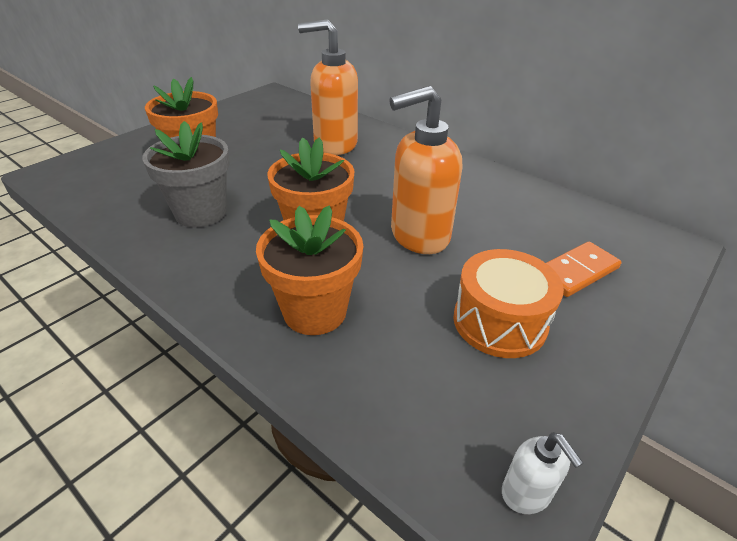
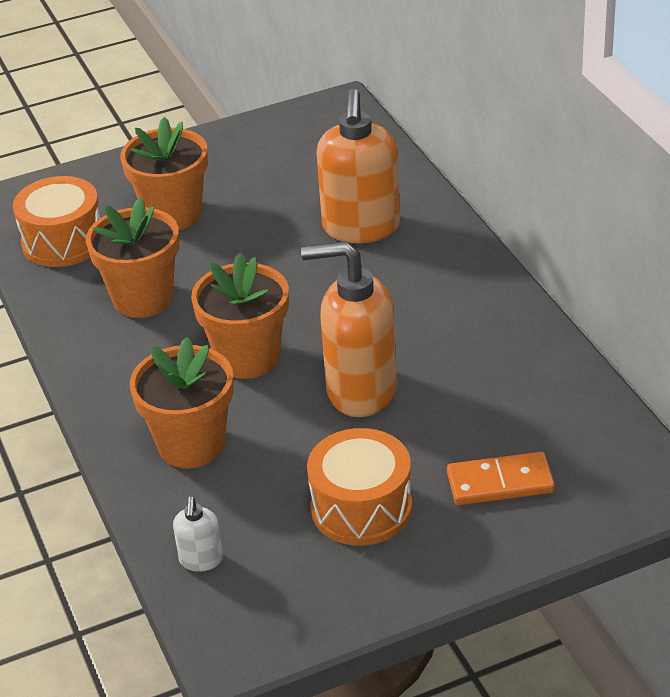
camera: 30 degrees right, 0 degrees up
(110, 189) = (63, 241): none -> orange drum
(201, 213) = (143, 298): grey flower pot -> orange flower pot
(335, 144) = (361, 228): orange soap dispenser -> orange soap dispenser turned 120 degrees counterclockwise
(526, 493) = (256, 638): white soap dispenser -> white soap dispenser (201, 560)

